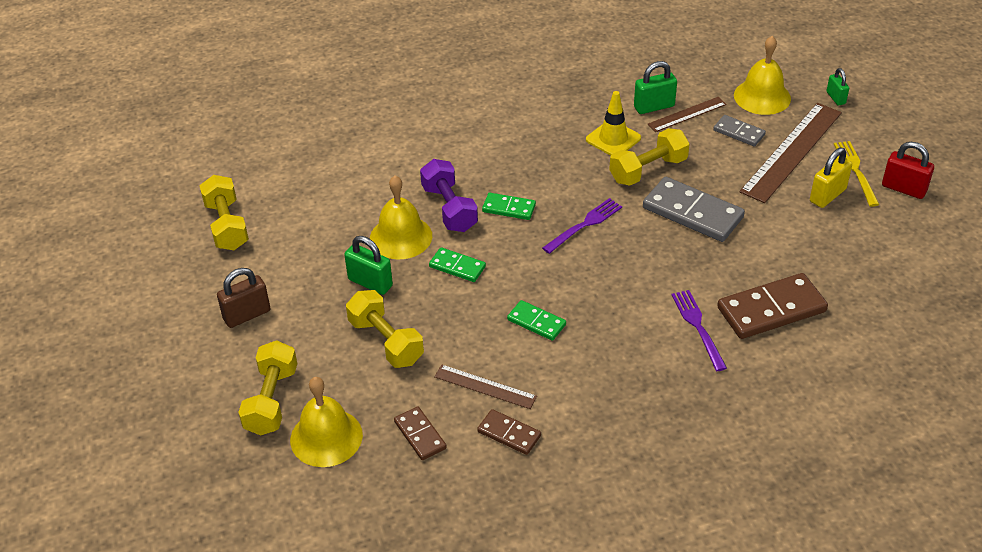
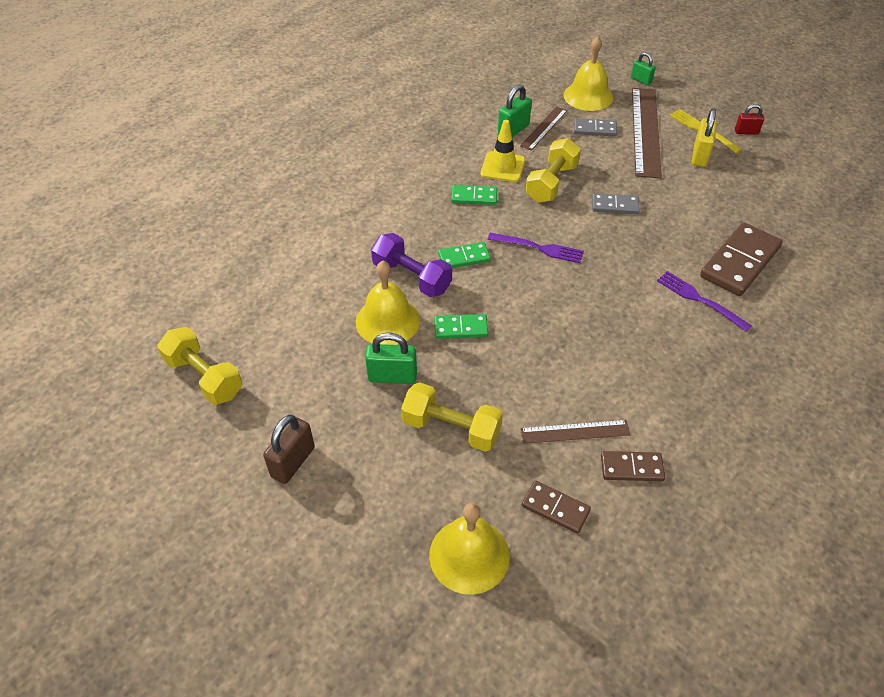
camera: 30 degrees left, 5 degrees up
(271, 400) = (385, 542): yellow dumbbell -> none
(536, 322) = (570, 351): green domino -> green domino (474, 197)
(584, 225) = (539, 248): purple fork -> purple fork turned 90 degrees clockwise
(692, 213) = (615, 206): grey domino -> grey domino, size x0.54
(903, 189) = (746, 132): red padlock -> red padlock, size x0.63

